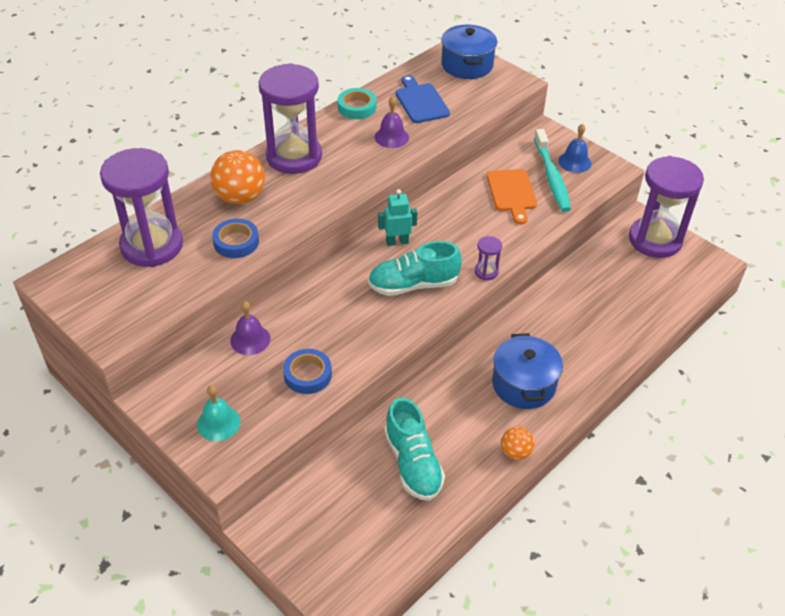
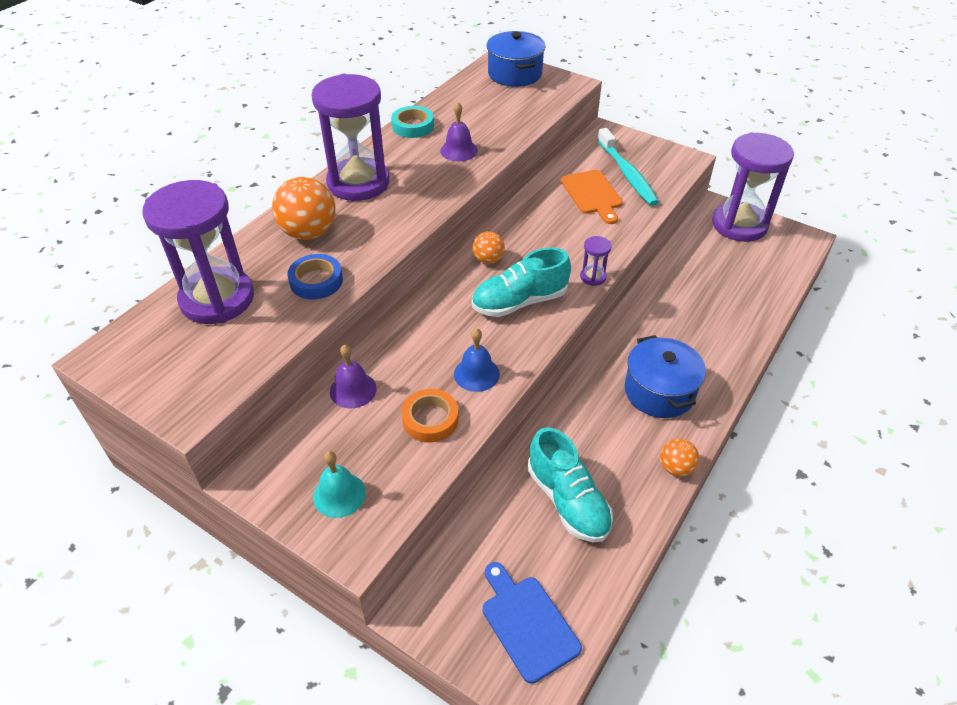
camera: 10 degrees left, 0 degrees up
(307, 375) = (430, 419): blue tape -> orange tape
(397, 242) = (488, 259): turquoise robot -> orange ball
(421, 102) = (478, 113): blue cutting board -> blue cutting board (527, 623)
(574, 162) = (645, 157): blue bell -> blue bell (476, 374)

